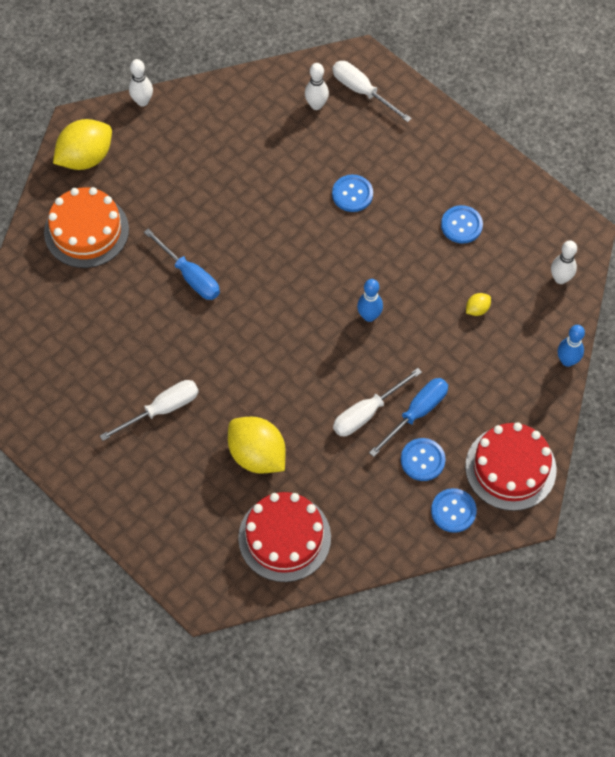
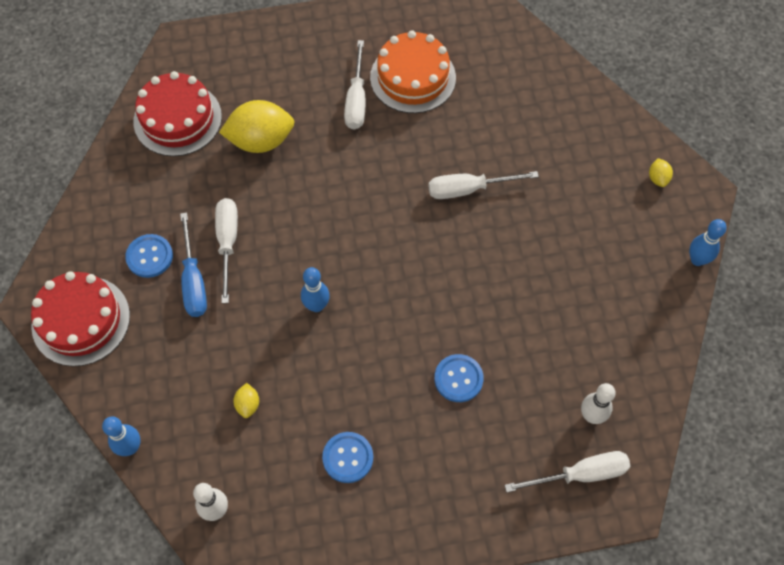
camera: 125 degrees right, 0 degrees up
(85, 158) = (658, 178): yellow lemon -> yellow lemon, size x0.44
(86, 231) = (574, 138): orange cake -> orange cake (413, 77)
(142, 101) = (697, 260): white bowling pin -> blue bowling pin
(190, 276) = (468, 189): blue screwdriver -> white screwdriver
(453, 511) = (87, 249): blue button -> none

